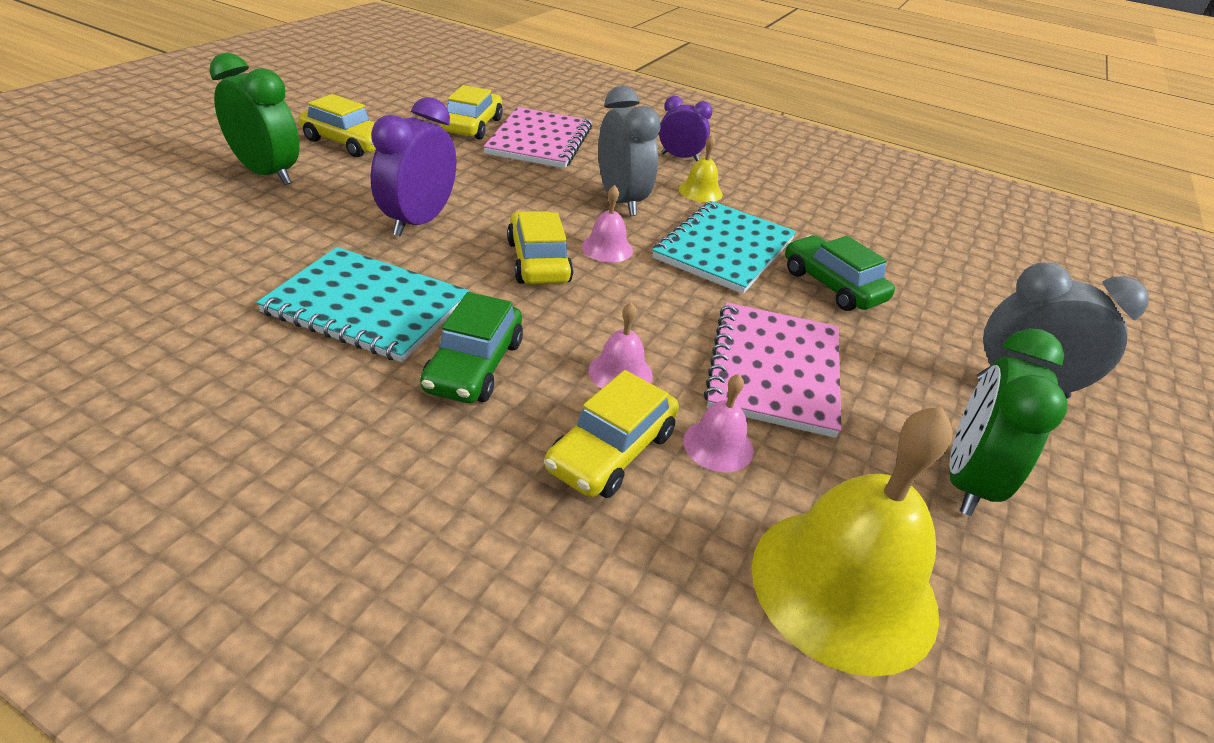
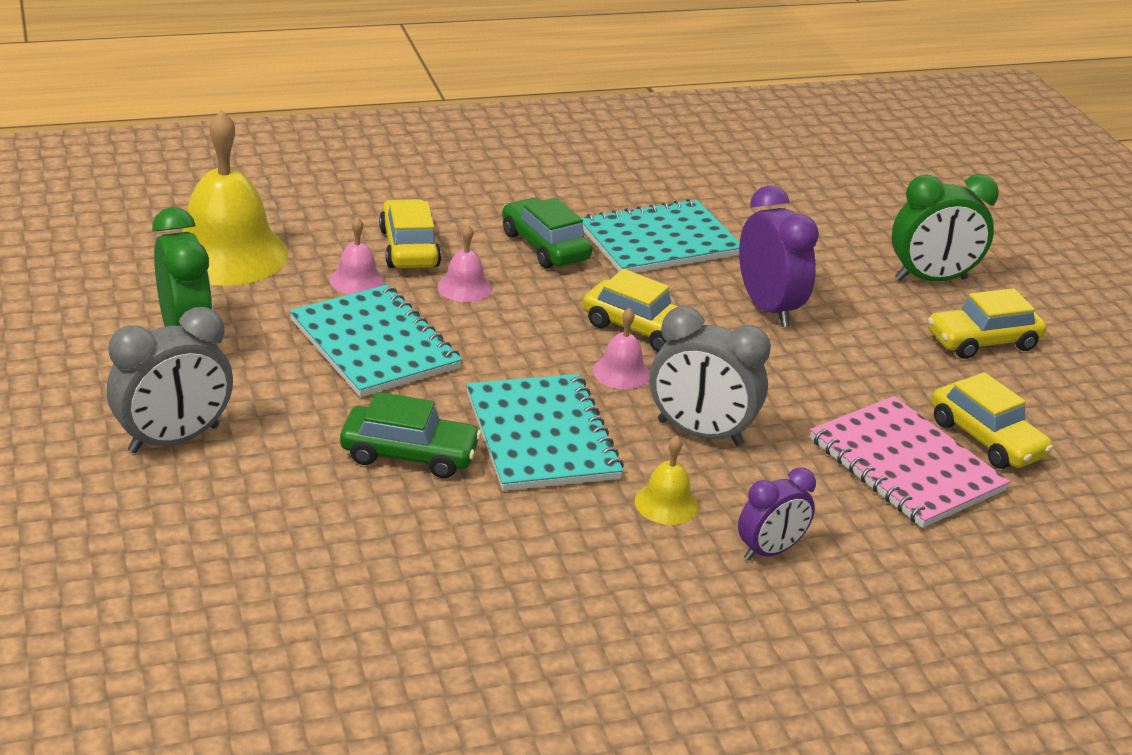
camera: 135 degrees right, 5 degrees down
(774, 370) = (374, 344): pink notebook -> turquoise notebook

